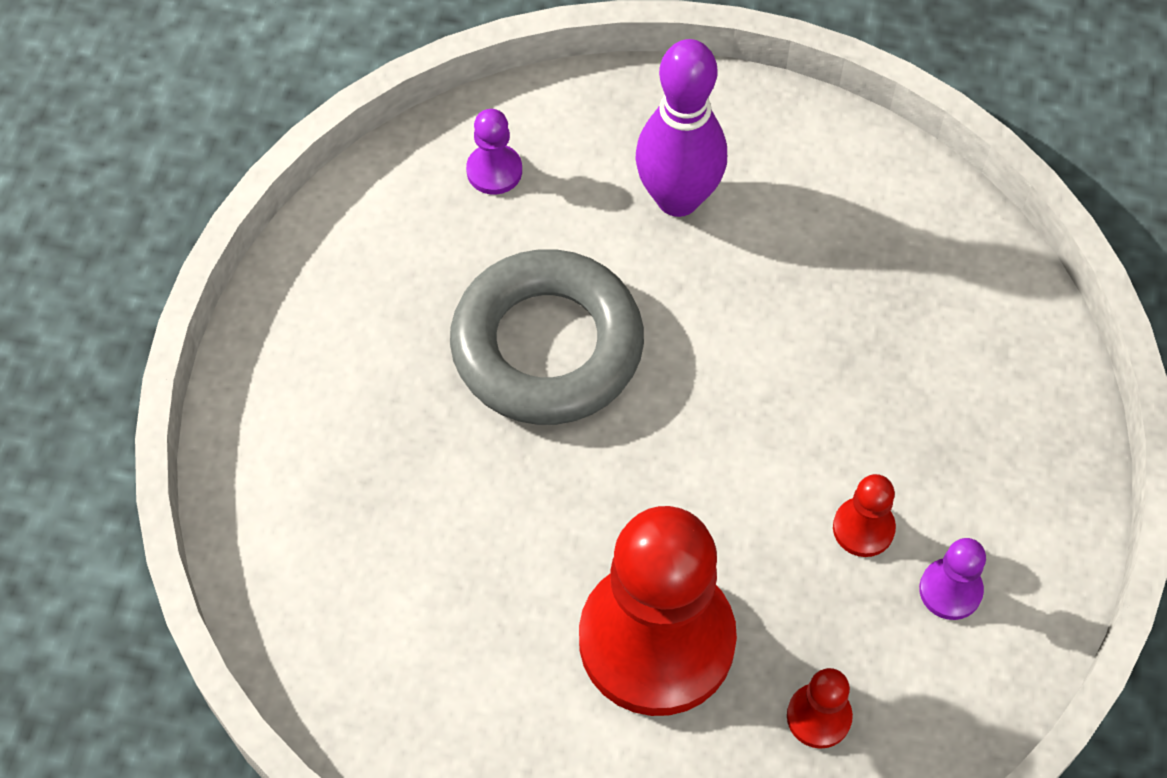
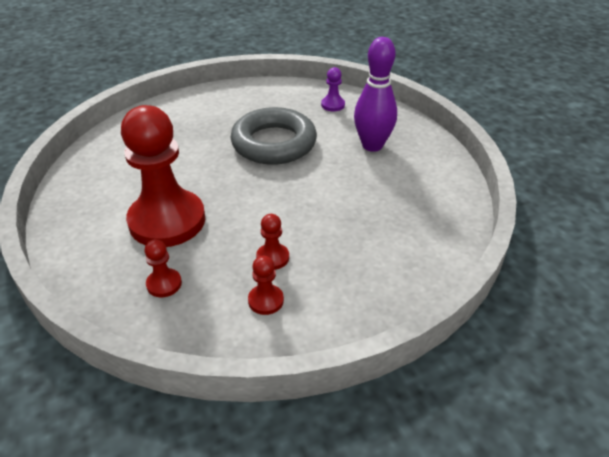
camera: 55 degrees right, 20 degrees down
(950, 590) = (266, 300): purple pawn -> red pawn

